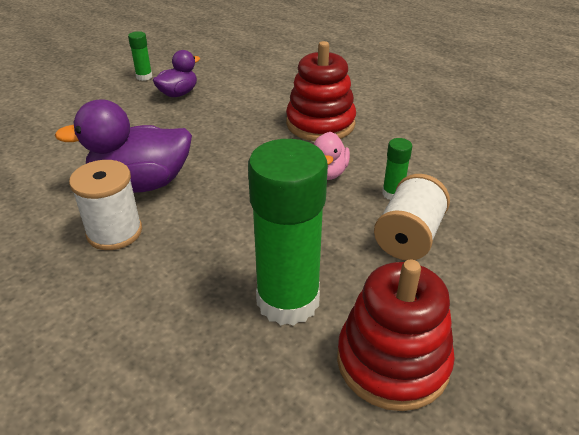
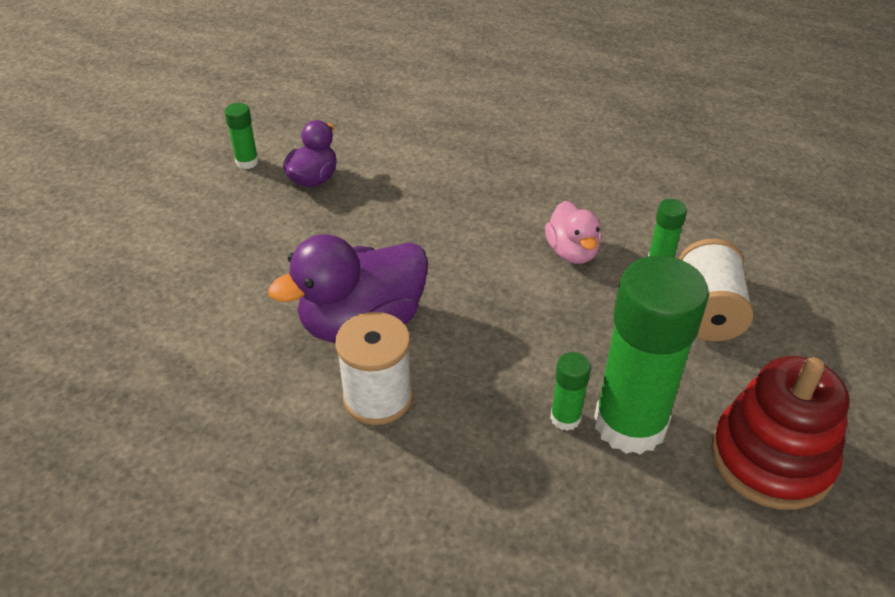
camera: 20 degrees left, 5 degrees up
(239, 282) = (565, 418): none -> green glue stick
(320, 124) = (522, 185): red stacking toy -> none

